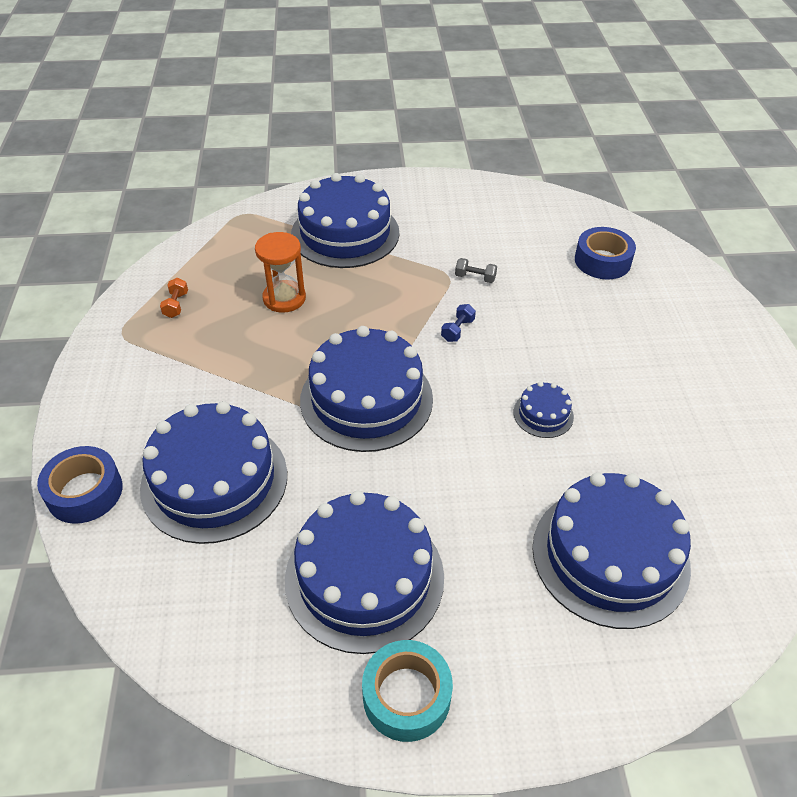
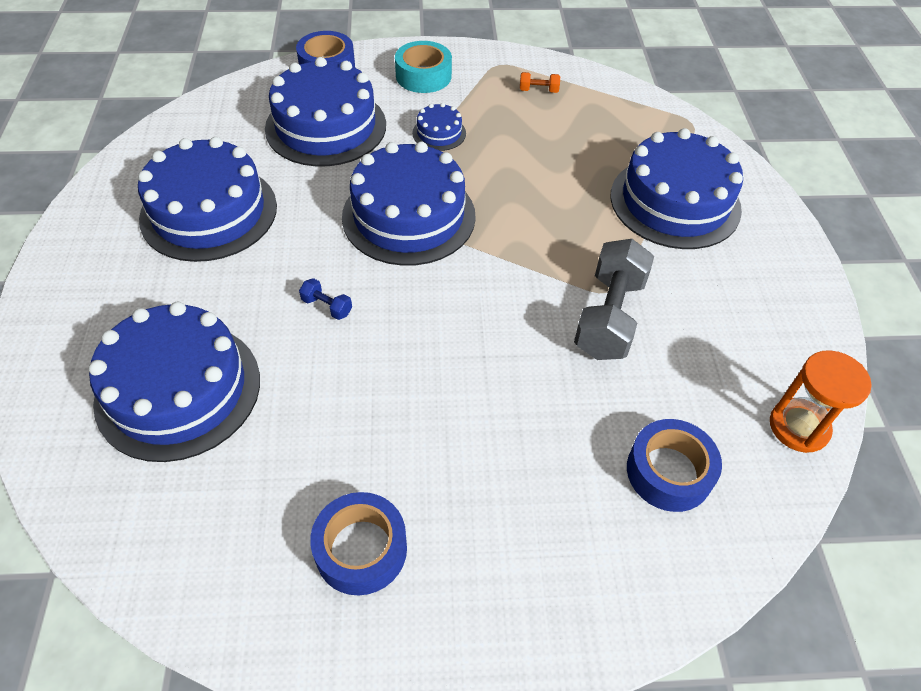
camera: 90 degrees right, 5 degrees up
(284, 298) = (554, 158): orange hourglass -> orange hourglass (798, 427)
(406, 696) = (98, 233): turquoise tape -> turquoise tape (423, 76)
(457, 330) = (511, 293): blue dumbbell -> blue dumbbell (327, 306)
(475, 278) = (609, 317): grey dumbbell -> grey dumbbell, size x2.36
(543, 414) = (374, 358): blue cake -> blue cake (439, 133)
(712, 410) = (361, 549): none -> blue tape

